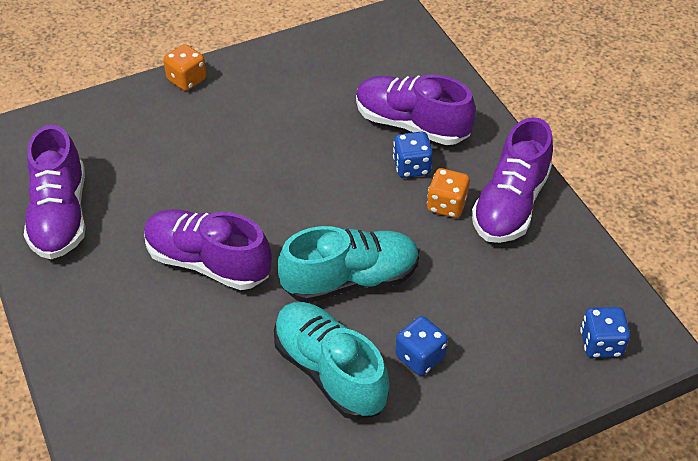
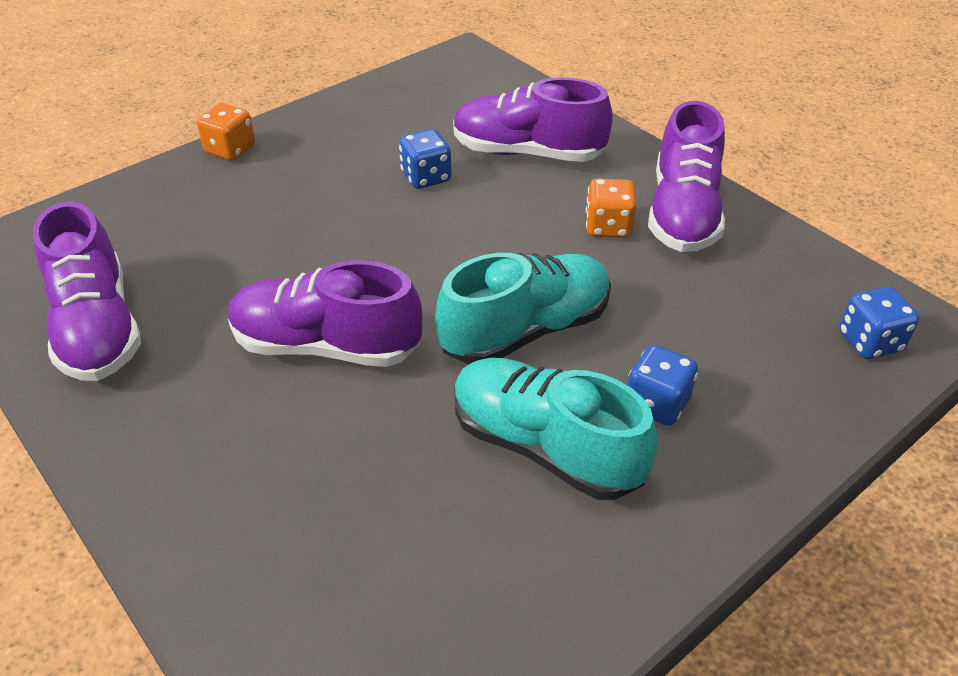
camera: 15 degrees left, 5 degrees down
(411, 167) = (547, 195): blue dice -> blue dice (426, 177)

